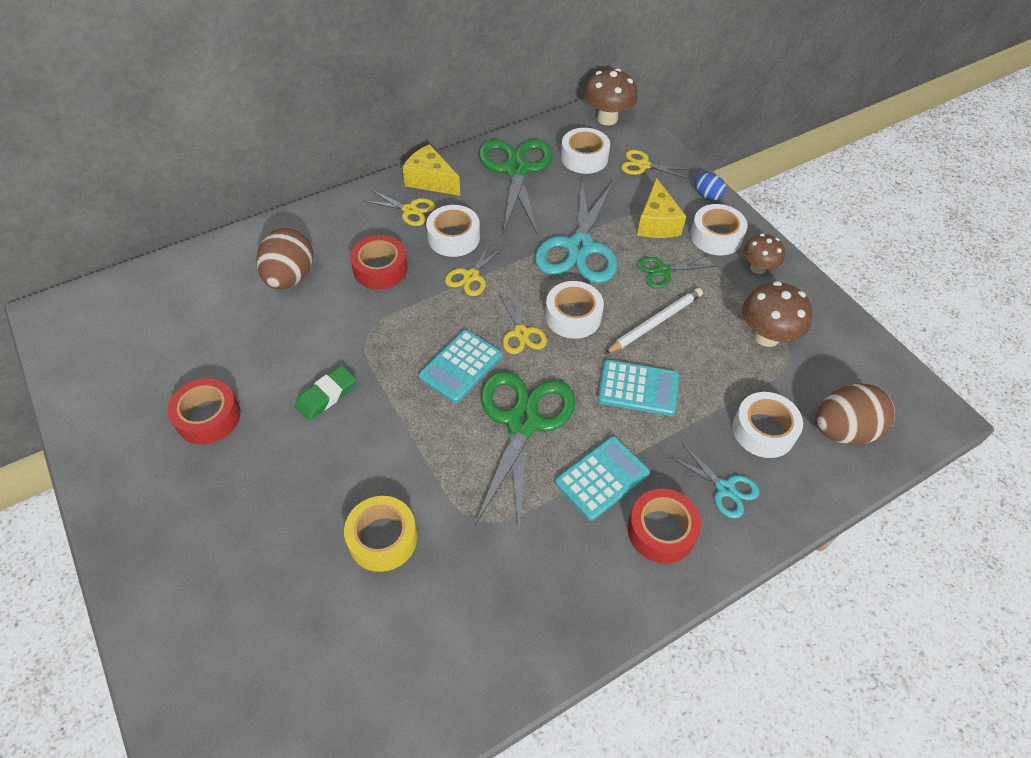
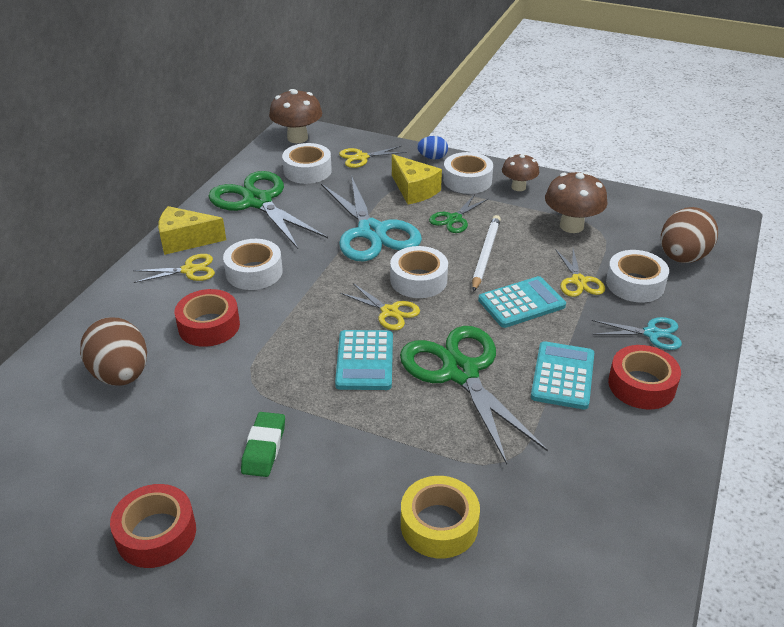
camera: 35 degrees left, 15 degrees down
(471, 276) = (301, 292): yellow scissors -> yellow scissors (578, 281)

